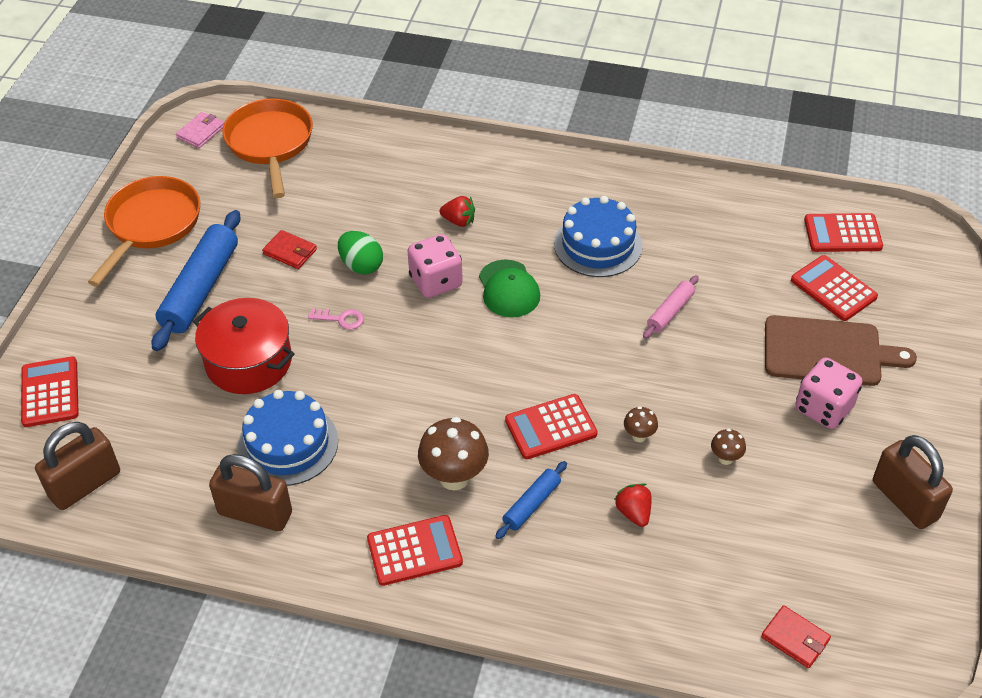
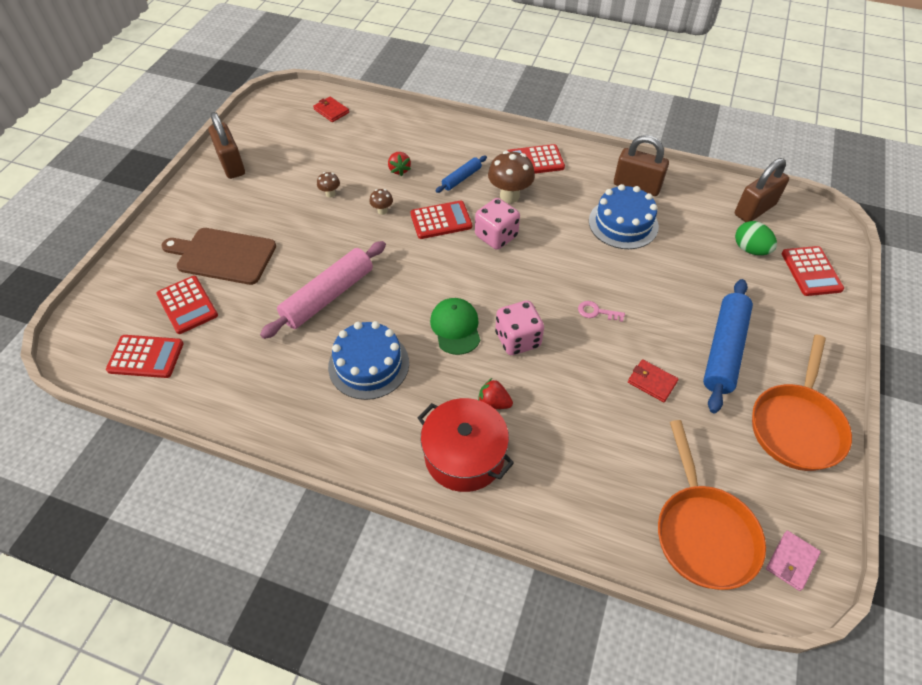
camera: 175 degrees left, 5 degrees up
(248, 362) = (665, 283): red pot -> red pot (464, 455)
(361, 265) = (584, 361): green egg -> green egg (750, 249)
(670, 312) = (328, 296): pink rolling pin -> pink rolling pin, size x1.95
(823, 408) = (249, 218): pink dice -> pink dice (496, 236)

